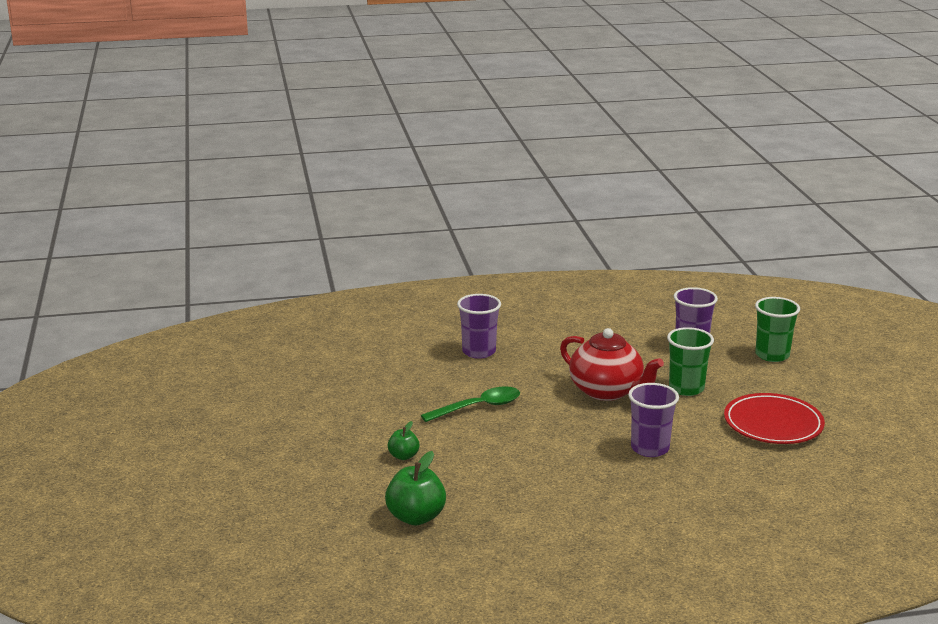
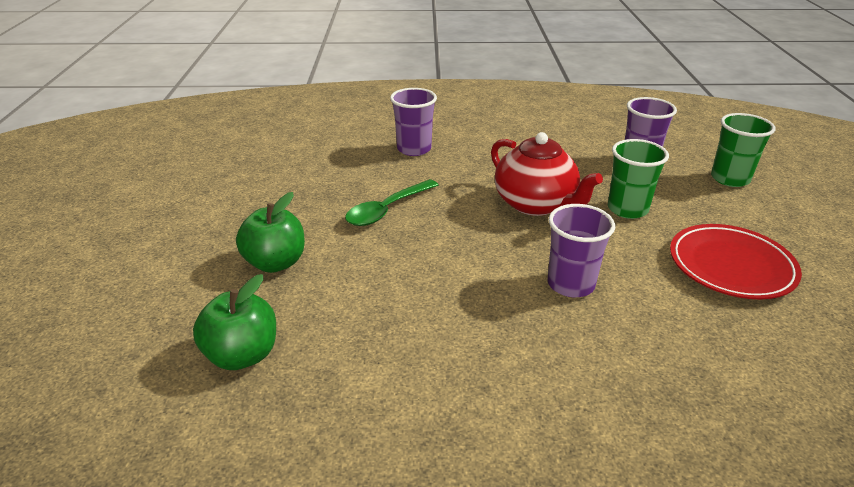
camera: 10 degrees right, 10 degrees up
(403, 456) = (275, 263): green apple -> green apple, size x1.76
(478, 407) = (387, 210): green spoon -> green spoon turned 150 degrees clockwise

